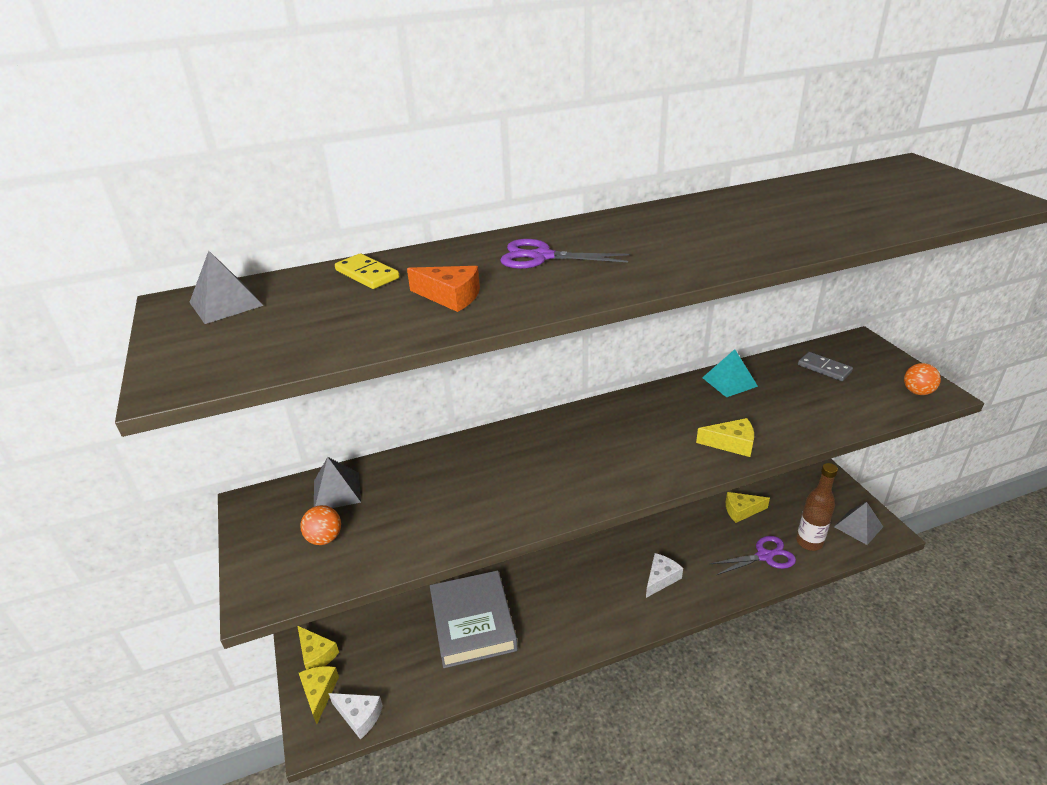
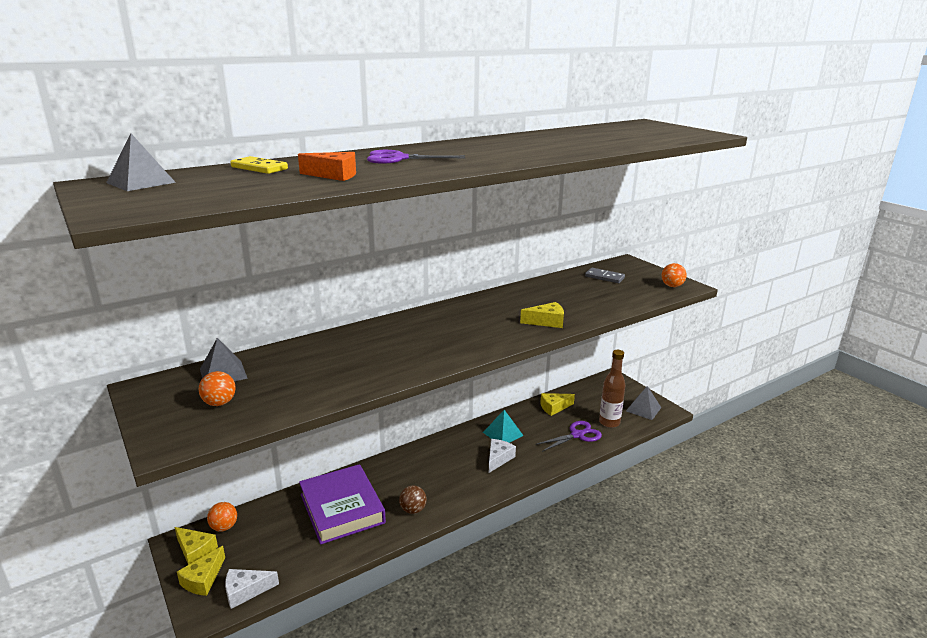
camera: 15 degrees left, 10 degrees down
(319, 693) = (203, 579): yellow cheese -> yellow cheese turned 135 degrees counterclockwise
(348, 628) = (224, 527): none -> orange ball
(359, 716) = (245, 591): white cheese -> white cheese turned 150 degrees clockwise
(473, 623) = (342, 508): grey book -> purple book
(550, 637) = (413, 510): none -> brown ball
(729, 382) = (537, 288): turquoise pyramid -> turquoise pyramid (503, 434)

